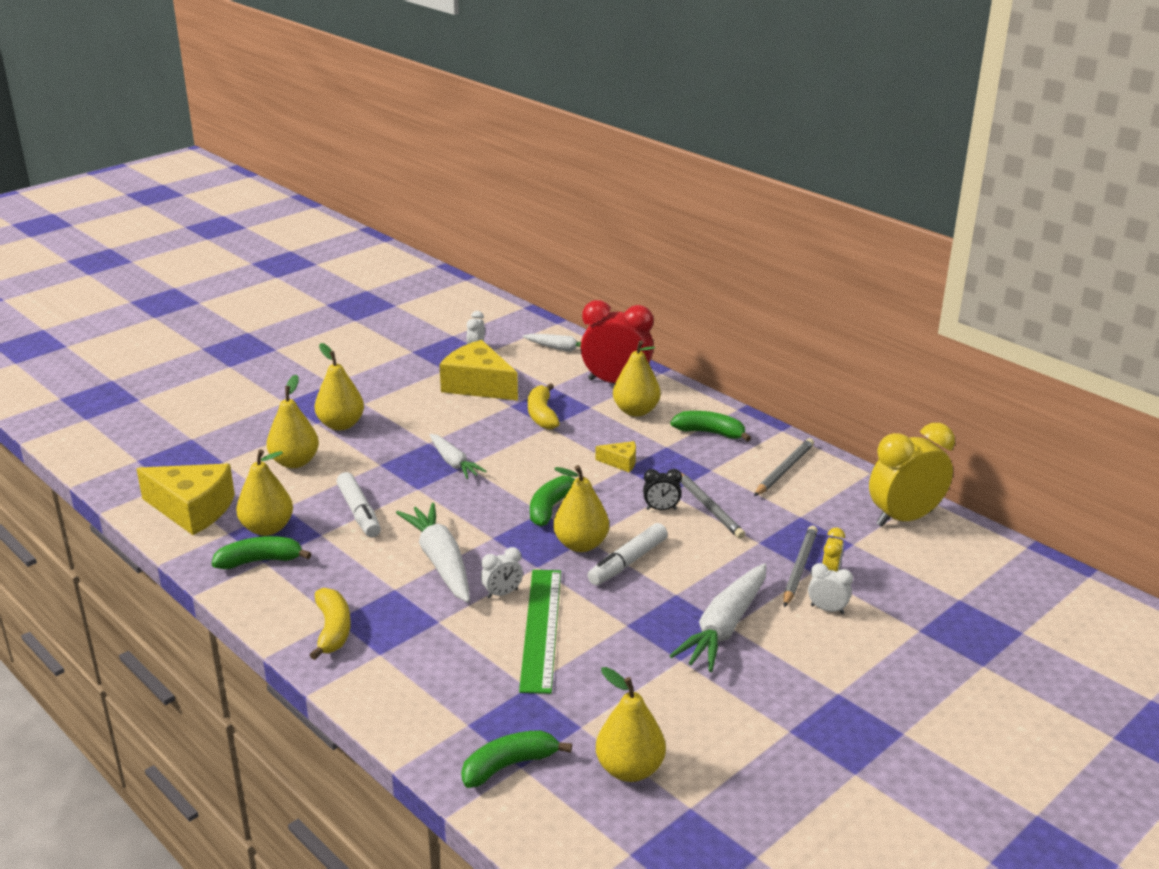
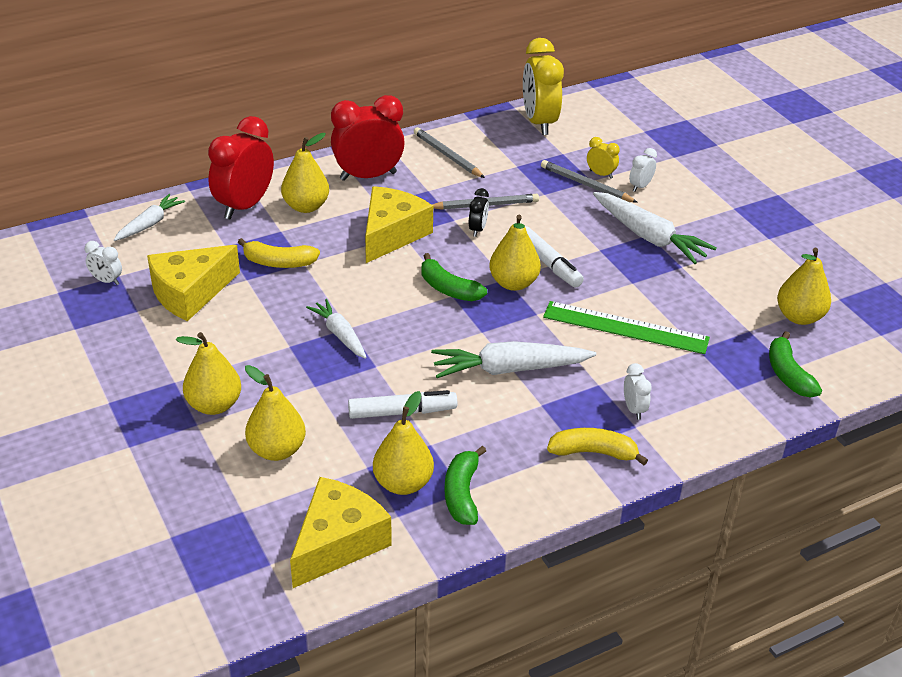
camera: 75 degrees left, 10 degrees up
(454, 463) = (340, 334): white carrot -> white carrot turned 105 degrees counterclockwise
(502, 593) = (570, 340): white clock -> white clock (634, 409)
(621, 462) = (392, 234): yellow cheese -> yellow cheese, size x2.15
(710, 433) = (368, 176): green banana -> red clock

